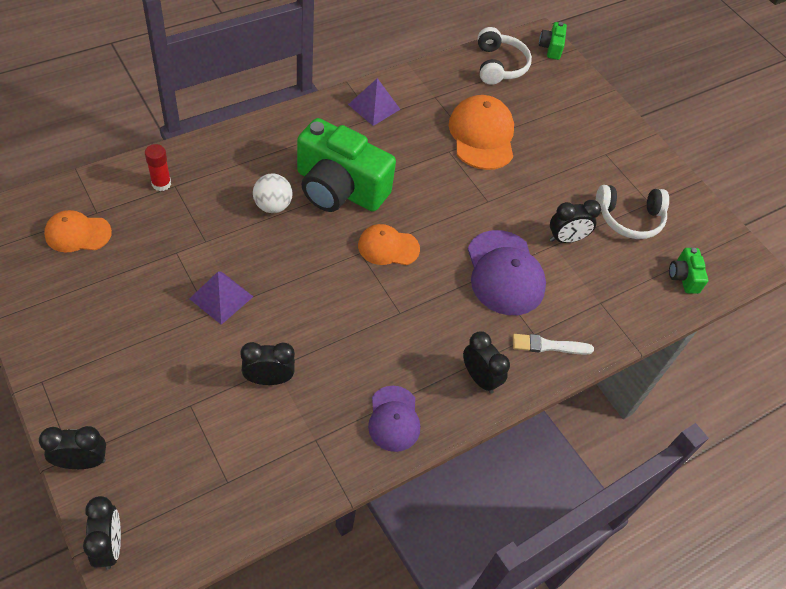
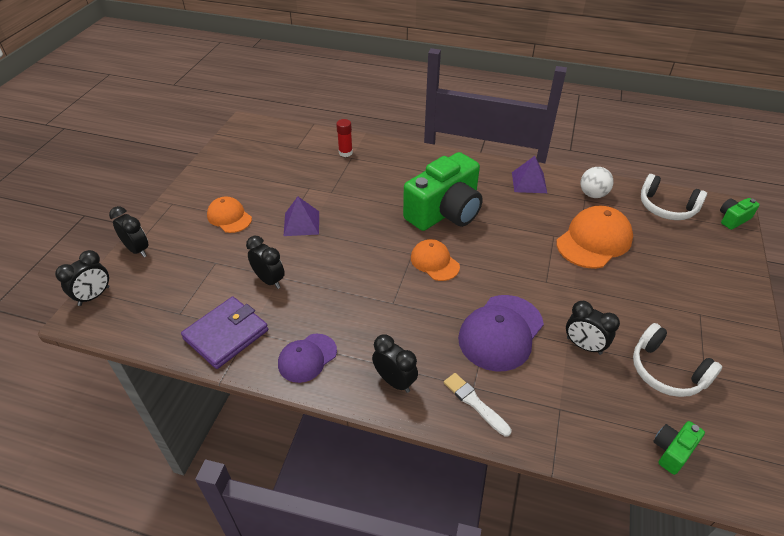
camera: 55 degrees right, 10 degrees down
(77, 233) = (275, 151): orange cap -> orange cap (229, 217)
(273, 206) = (391, 197): white ball -> white ball (593, 194)
(300, 461) = (226, 334): none -> purple wallet
(339, 188) = (445, 212): green camera -> green camera turned 120 degrees counterclockwise
(479, 378) = (394, 381): black clock -> black clock turned 60 degrees counterclockwise
(499, 65) = (666, 207): white headphones -> white headphones turned 75 degrees clockwise

